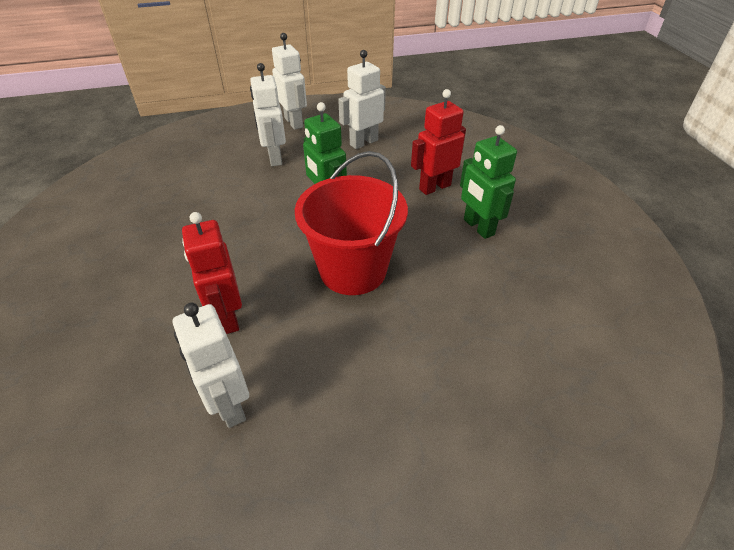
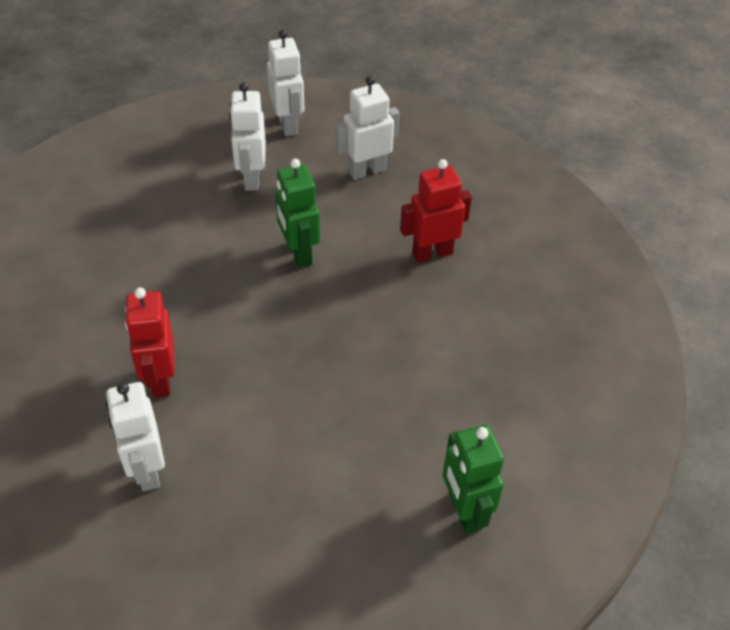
camera: 10 degrees right, 5 degrees up
(353, 270) = (303, 347): red bucket -> none
(478, 227) = (462, 317): green robot -> green robot (464, 511)

